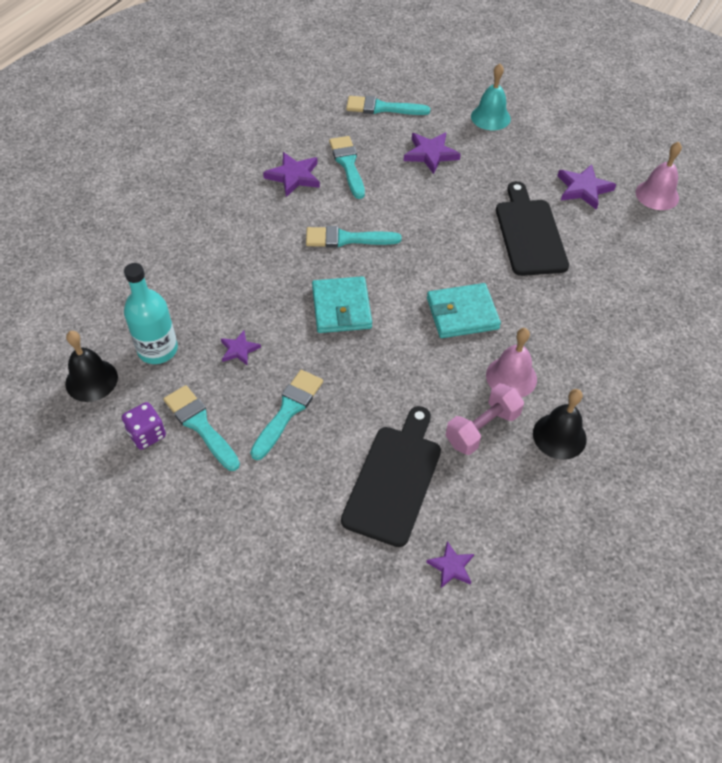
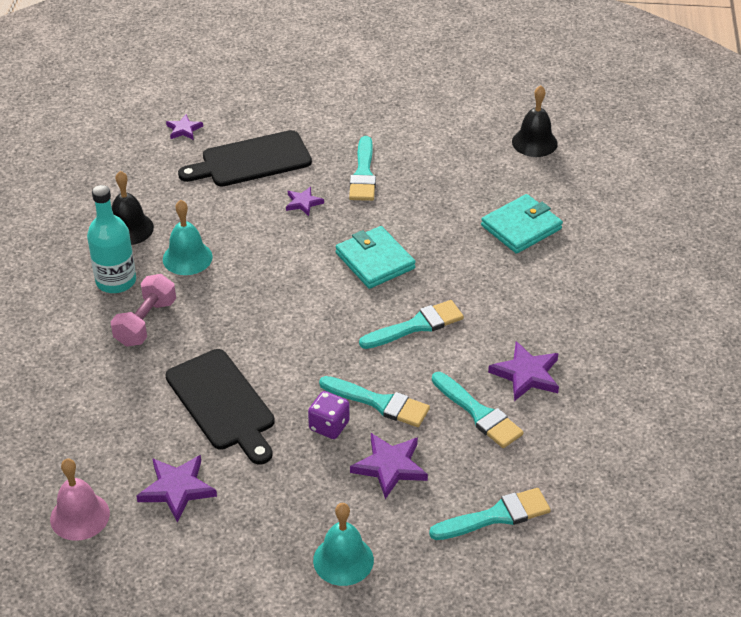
camera: 155 degrees right, 10 degrees down
(147, 434) = (458, 127): purple dice -> purple dice (329, 426)
(157, 349) = (505, 177): turquoise bottle -> turquoise bottle (116, 281)
(200, 425) = (423, 144): turquoise brush -> turquoise brush (379, 403)
(239, 349) = (438, 199): purple star -> purple star (303, 203)
(394, 479) = (251, 160): black cutting board -> black cutting board turned 75 degrees clockwise
(462, 313) = (257, 295): turquoise wallet -> turquoise wallet (521, 227)
(482, 428) = (197, 213): pink dumbbell -> pink dumbbell (146, 323)
(511, 377) = (187, 258): pink bell -> turquoise bell

